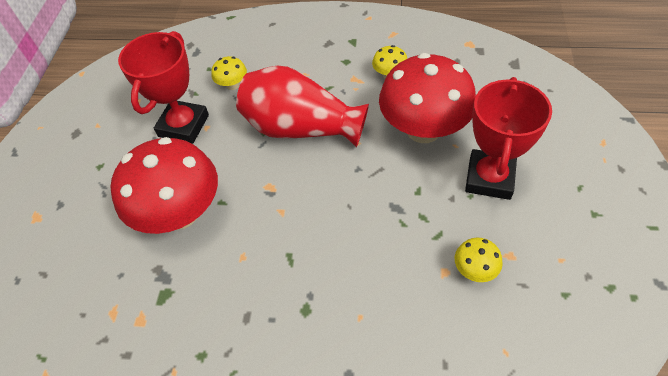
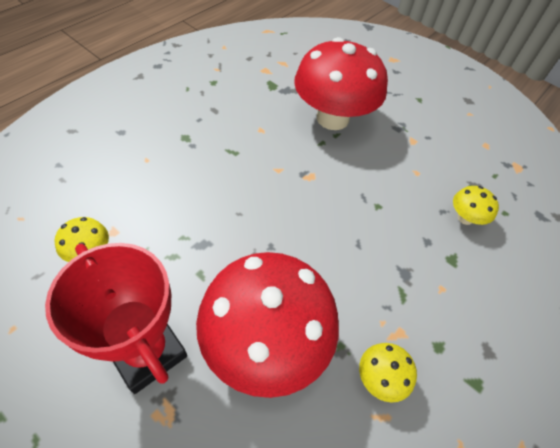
camera: 115 degrees right, 0 degrees up
(183, 125) = (430, 159): red trophy -> none
(301, 128) = (360, 235): red vase -> none

